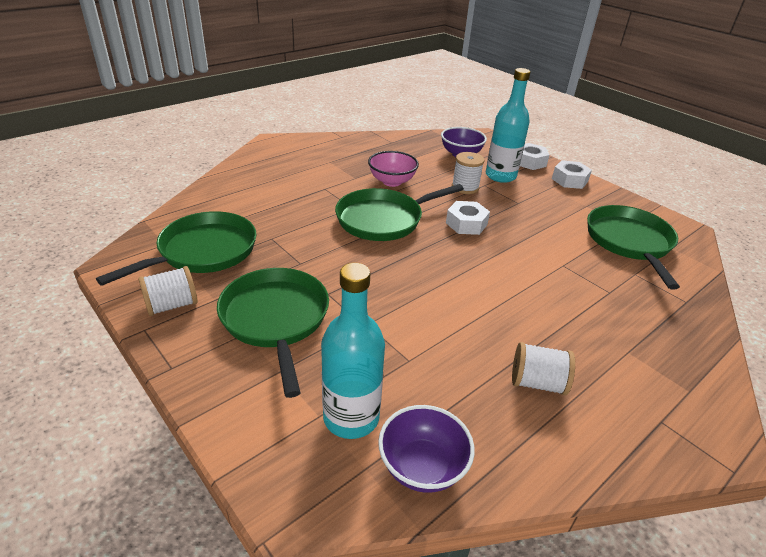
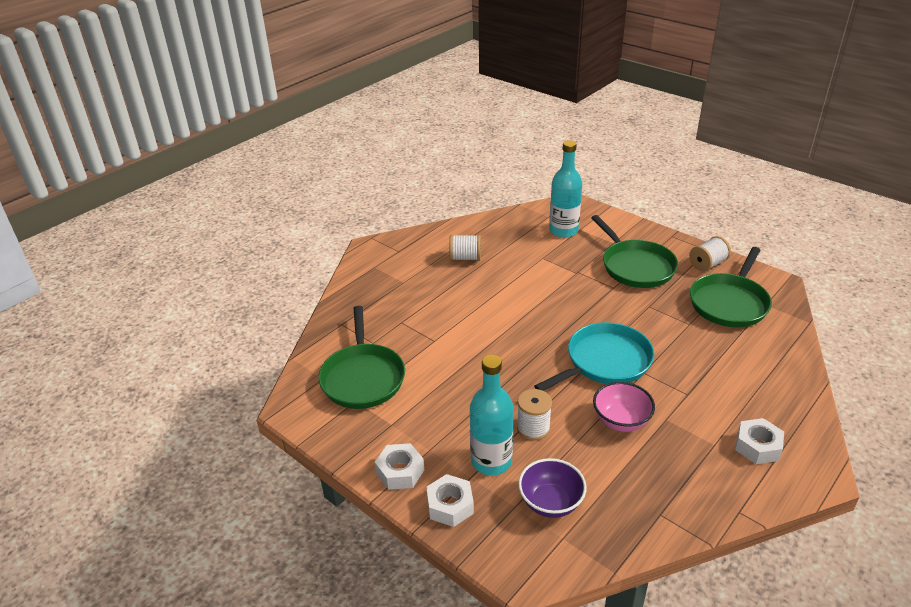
camera: 175 degrees right, 0 degrees up
(383, 219) = (605, 362): green pan -> turquoise pan
(422, 467) = (522, 220): purple bowl -> none
(466, 224) = (523, 371): white nut -> white nut (757, 446)

